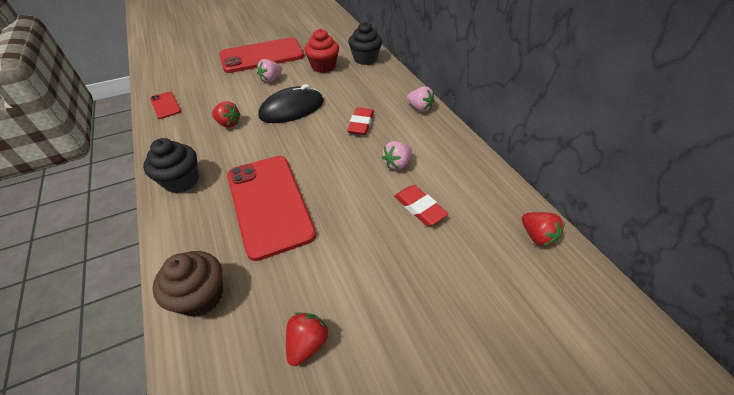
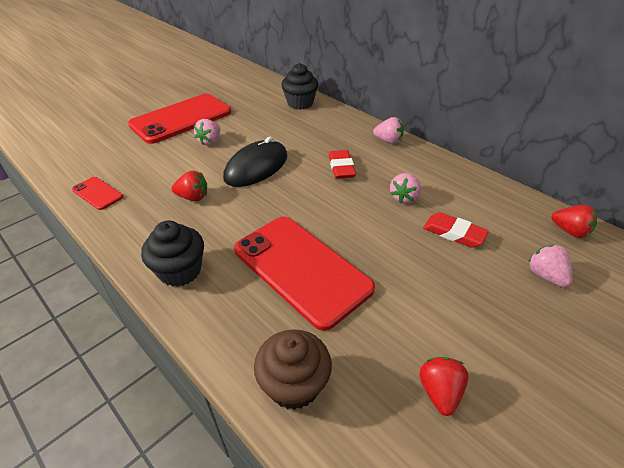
camera: 20 degrees left, 5 degrees down
(323, 66) = (260, 118): red cupcake -> none
(479, 272) = (545, 275): none -> pink strawberry

